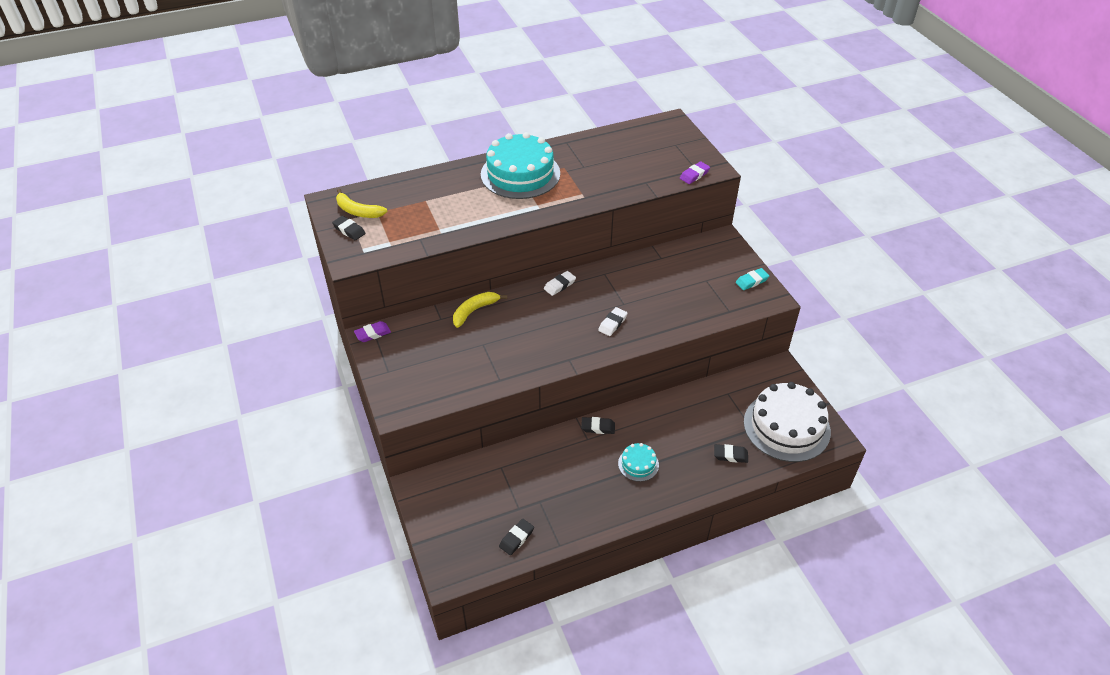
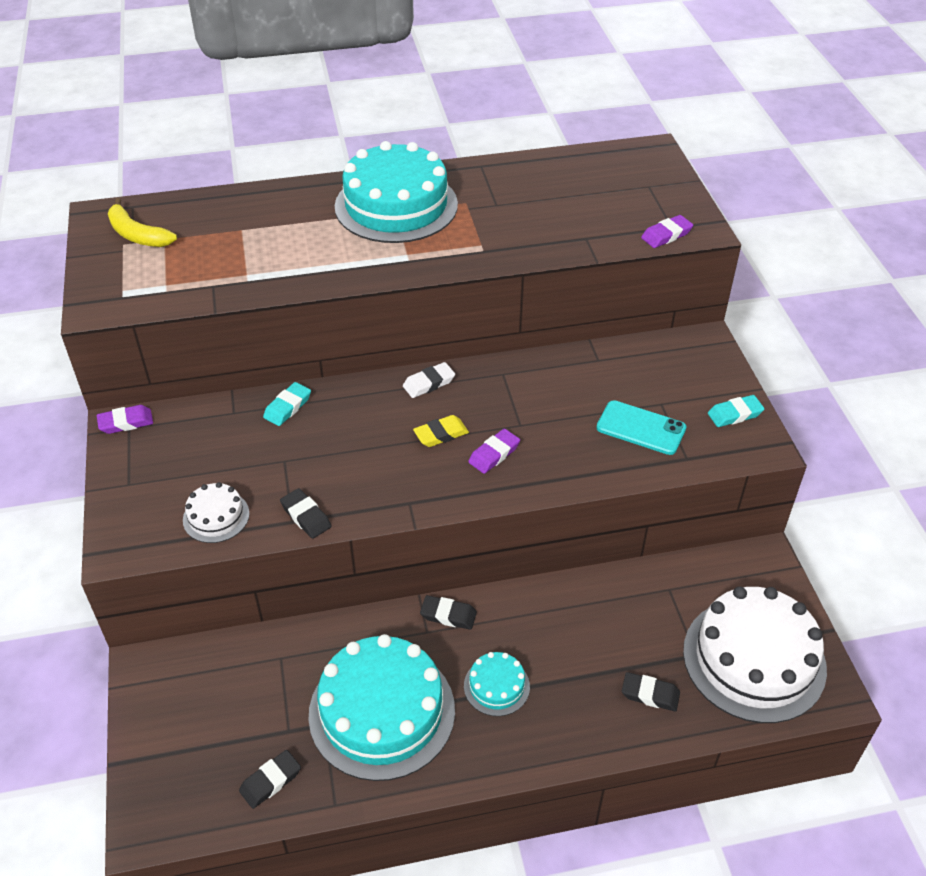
camera: 10 degrees right, 0 degrees up
(349, 230) = (113, 261): black eraser -> black eraser (306, 516)
(451, 383) = (216, 516): none -> white cake
(474, 311) = (287, 407): yellow banana -> turquoise eraser
(573, 489) = (382, 712): none -> turquoise cake
(576, 315) = (441, 434): none -> yellow eraser
(612, 323) = (494, 454): white eraser -> purple eraser
(697, 296) = (641, 428): none -> turquoise phone

